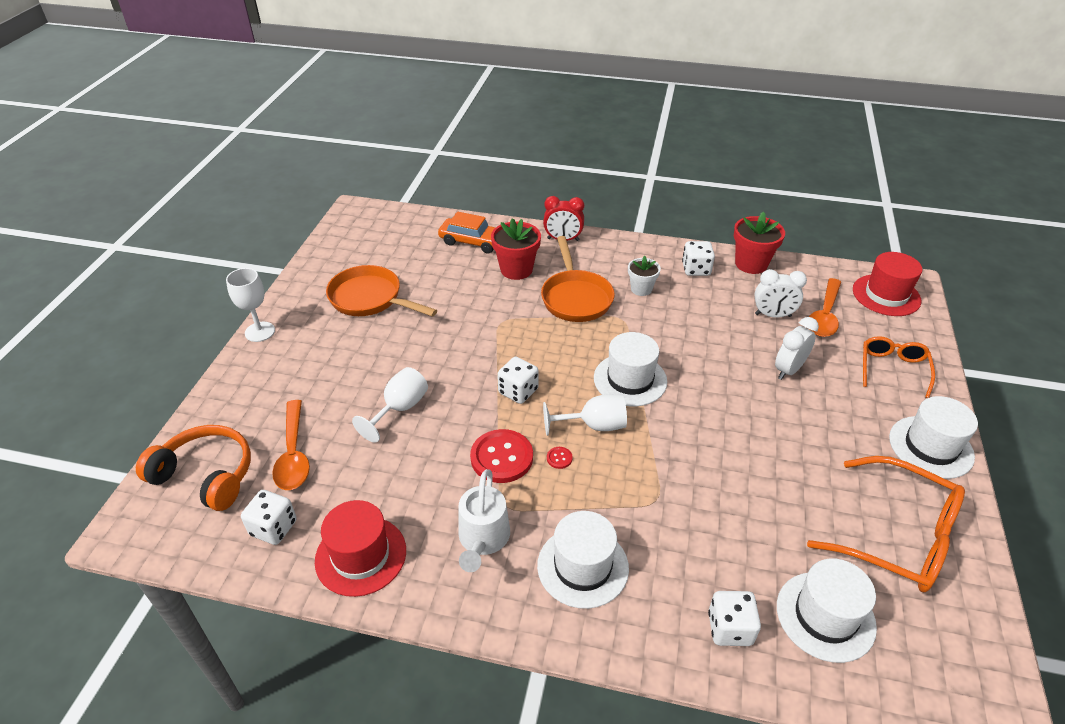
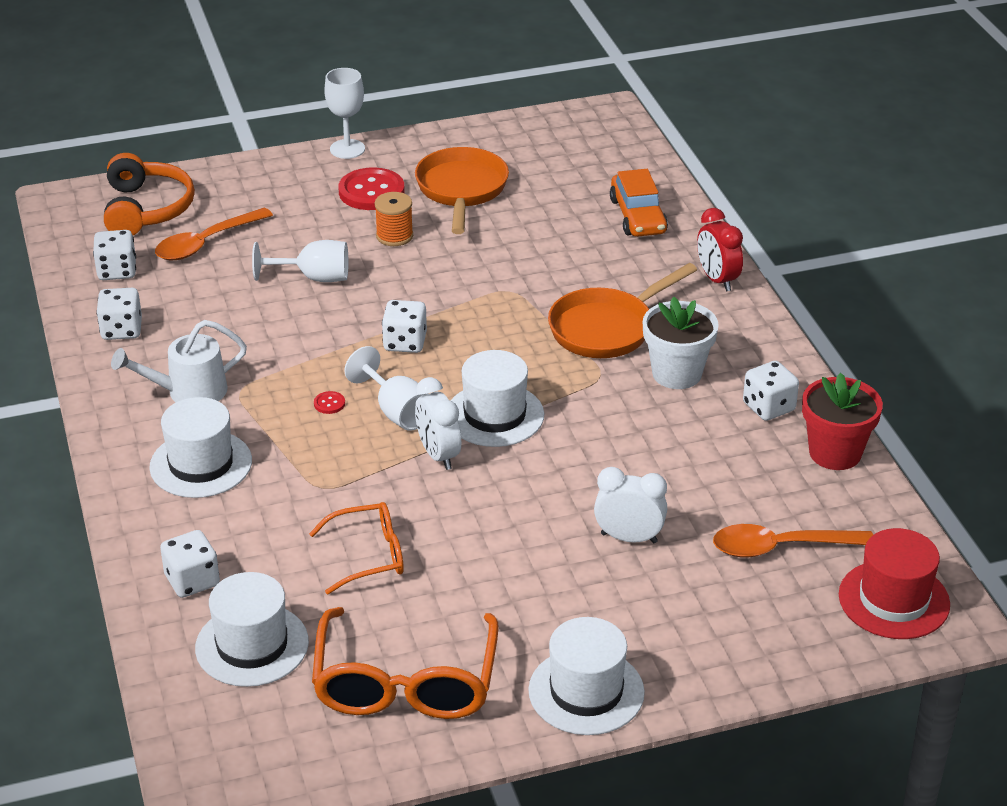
camera: 60 degrees right, 5 degrees down
(361, 555) = (122, 330): red hat -> white dice
(390, 349) = (394, 236): none -> orange spool
(501, 457) = (300, 366): red button -> red button (371, 191)
(516, 269) = (616, 266): red flower pot -> none
(641, 289) = (676, 374): white flower pot -> white flower pot, size x1.56
(773, 315) = (733, 499): white clock -> white clock (438, 455)
(892, 369) = (719, 633): orange glasses -> orange glasses (369, 555)

